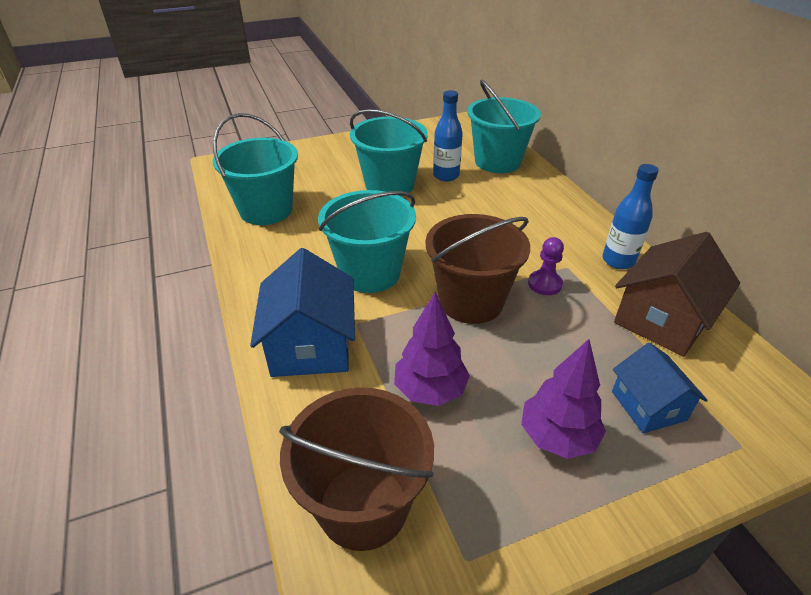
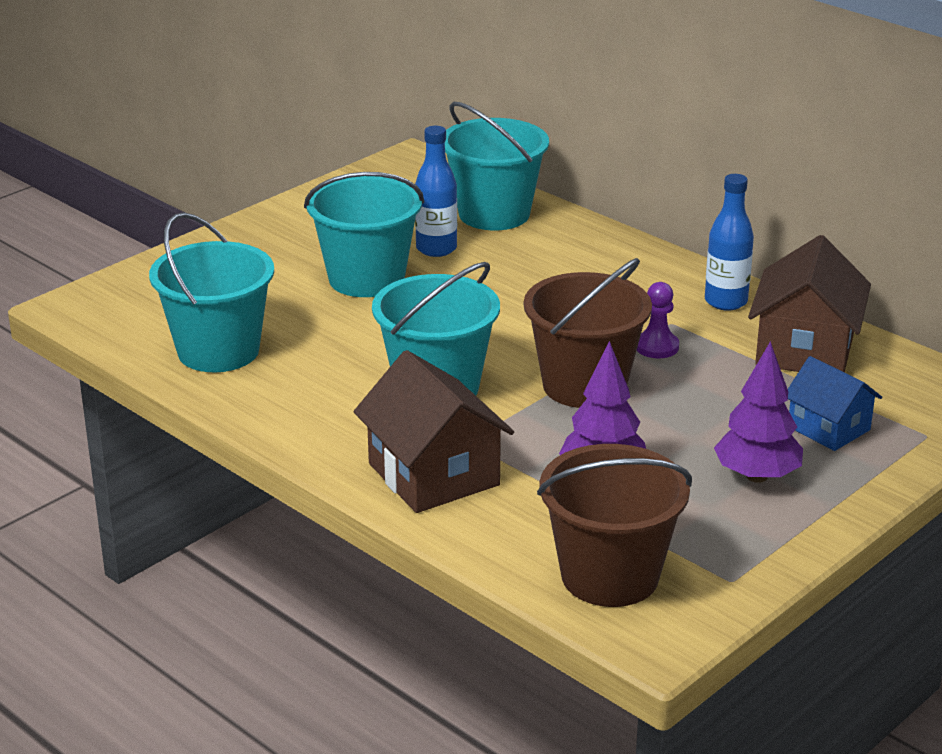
camera: 25 degrees left, 10 degrees down
(311, 345) = (433, 474): blue house -> brown house

